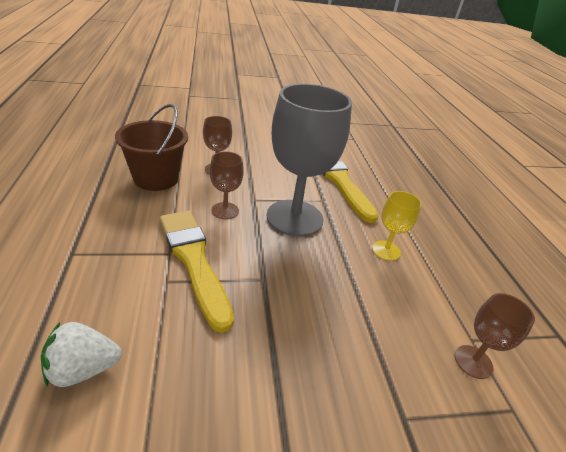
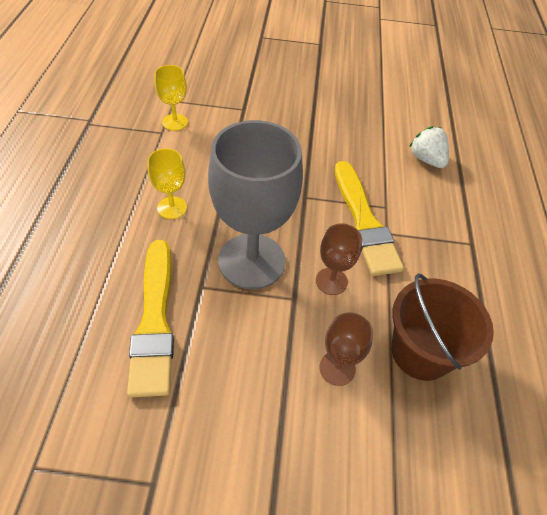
camera: 165 degrees left, 15 degrees up
(83, 369) = (426, 159): white strawberry -> white strawberry turned 120 degrees counterclockwise
(473, 362) = (175, 122): brown goblet -> yellow goblet

